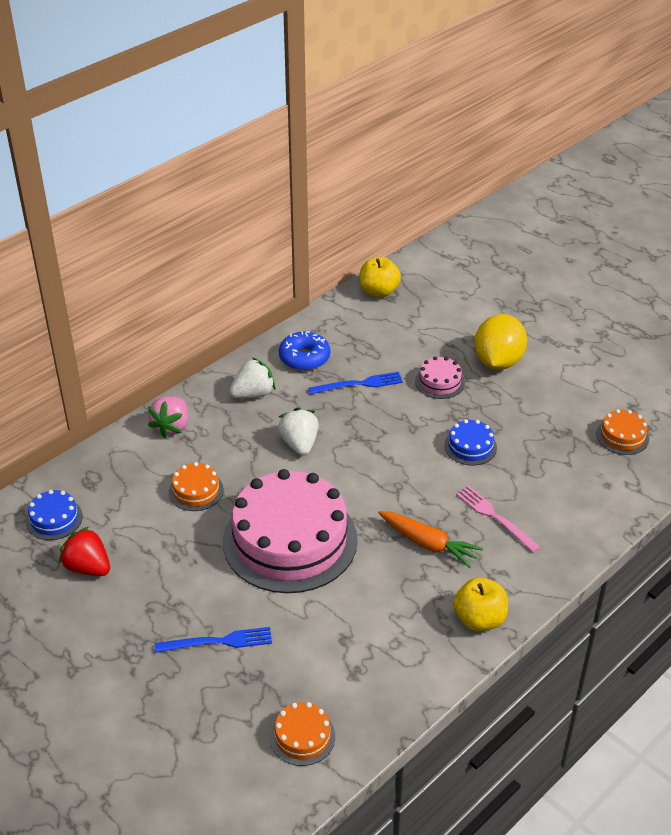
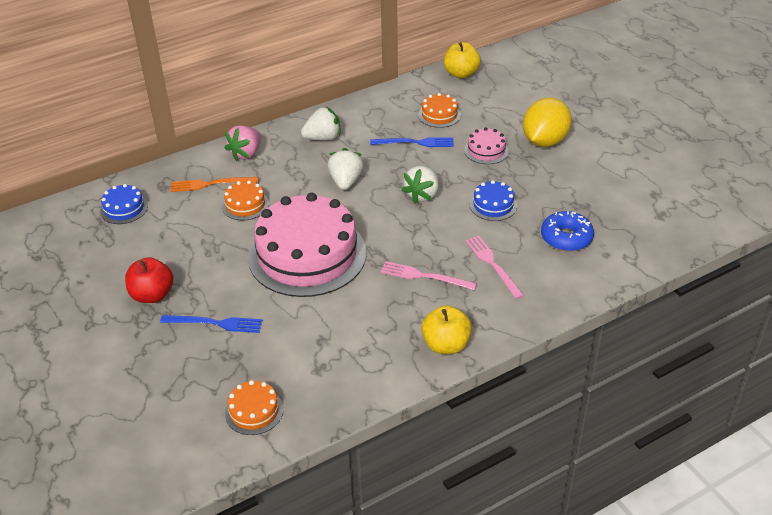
camera: 15 degrees right, 0 degrees up
(88, 567) = (135, 249): red strawberry -> none
(132, 621) = (152, 295): none -> red apple
(145, 471) = (211, 184): none -> orange fork
(304, 358) = (377, 116): blue donut -> blue donut (566, 238)
(390, 446) = (422, 195): none -> white strawberry
(427, 543) = (424, 276): orange carrot -> pink fork
(622, 436) = (635, 217): orange cake -> orange cake (439, 115)

